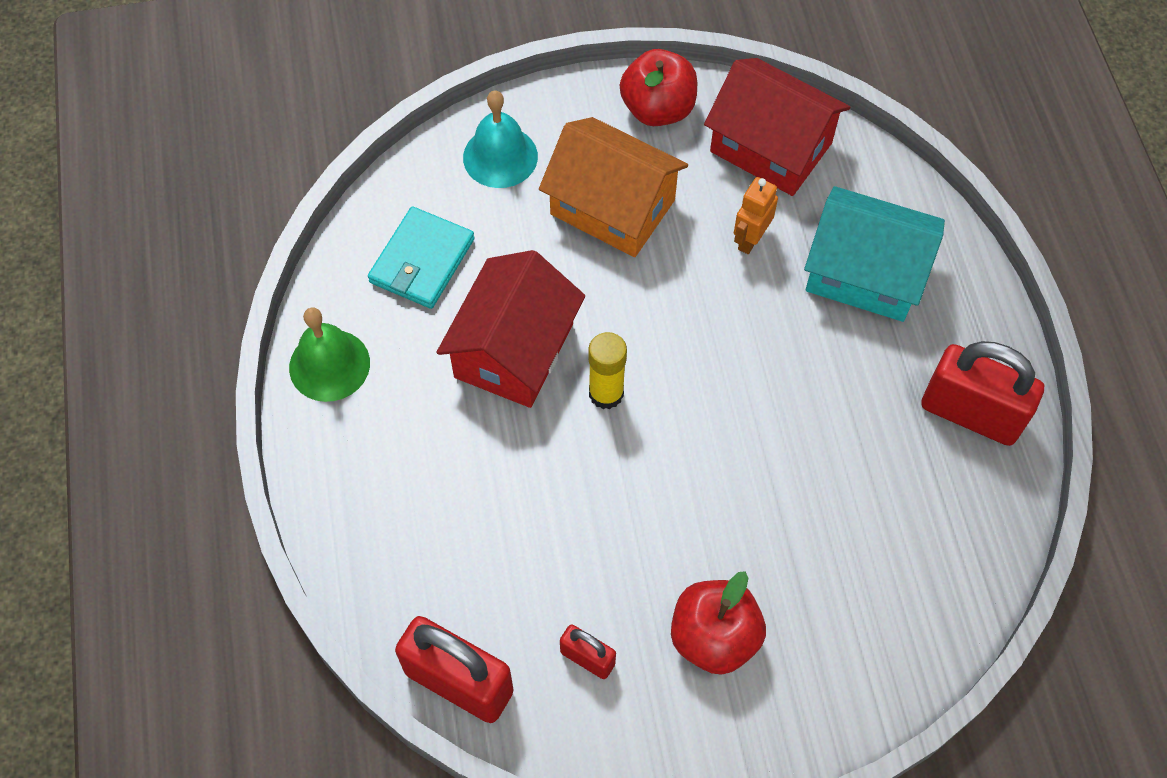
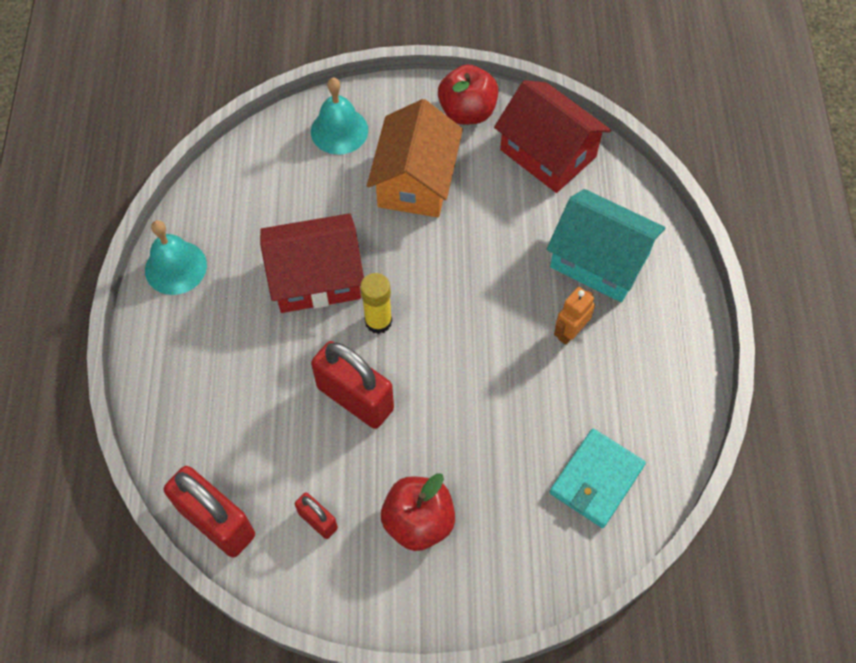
camera: 10 degrees right, 0 degrees up
(329, 365) = (175, 267): green bell -> turquoise bell
(422, 261) = (262, 200): turquoise wallet -> turquoise wallet (596, 480)
(514, 350) = (316, 278): red house -> red house turned 45 degrees clockwise
(612, 207) = (416, 181): orange house -> orange house turned 60 degrees clockwise
(750, 239) = (516, 221): orange robot -> orange robot (569, 332)
(971, 413) = (659, 381): red padlock -> red padlock (355, 398)

